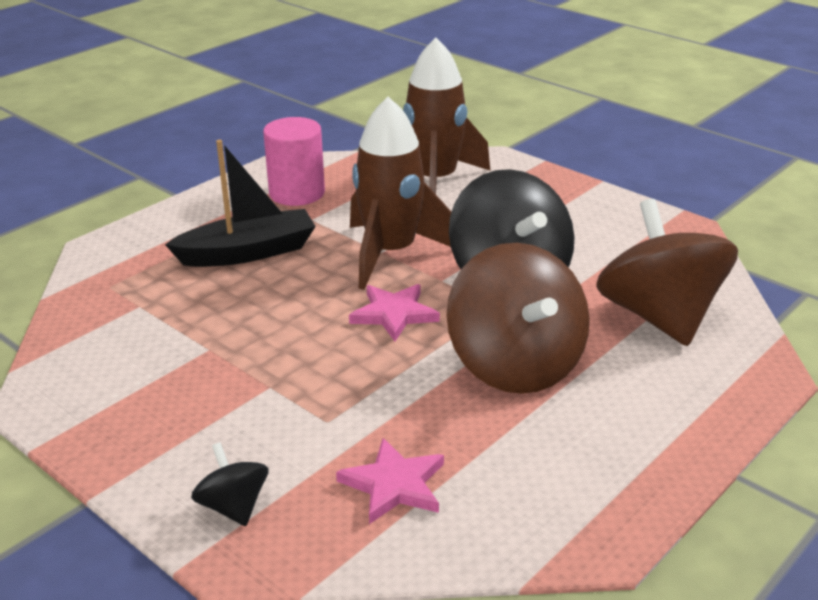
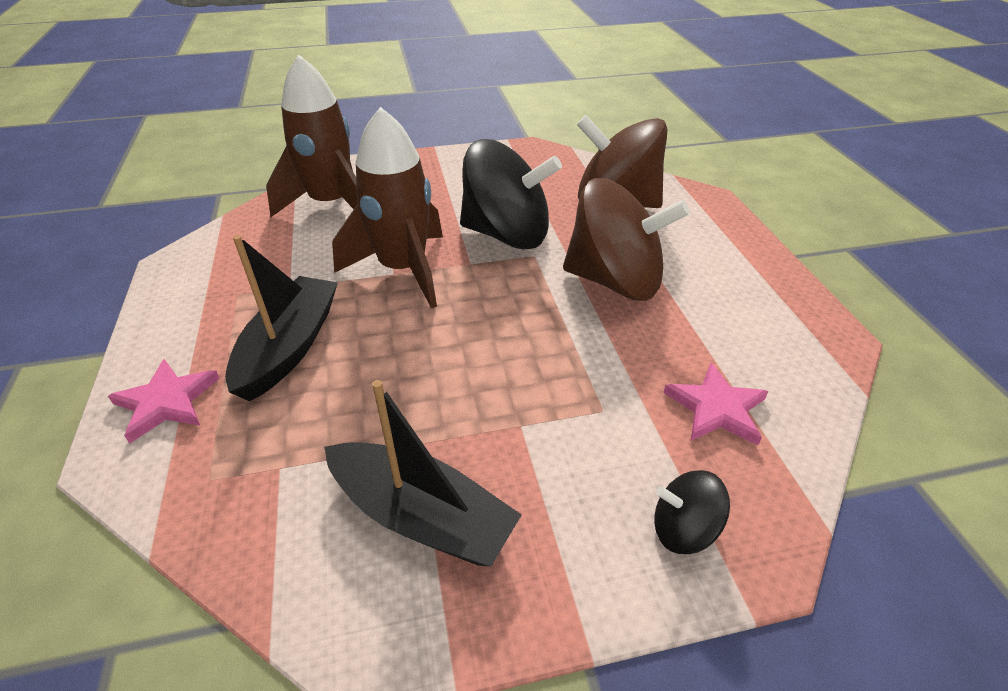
camera: 55 degrees left, 10 degrees up
(146, 379) = (422, 516): none -> black boat
(297, 193) = (235, 276): pink cylinder -> none
(394, 314) = (490, 307): pink star -> pink star (166, 402)

